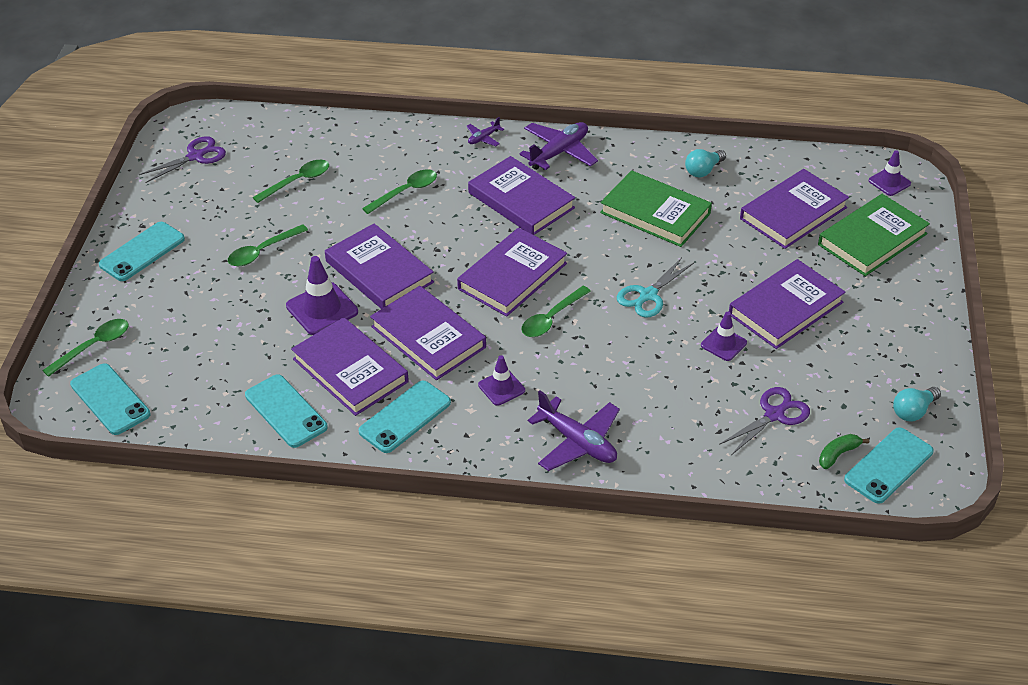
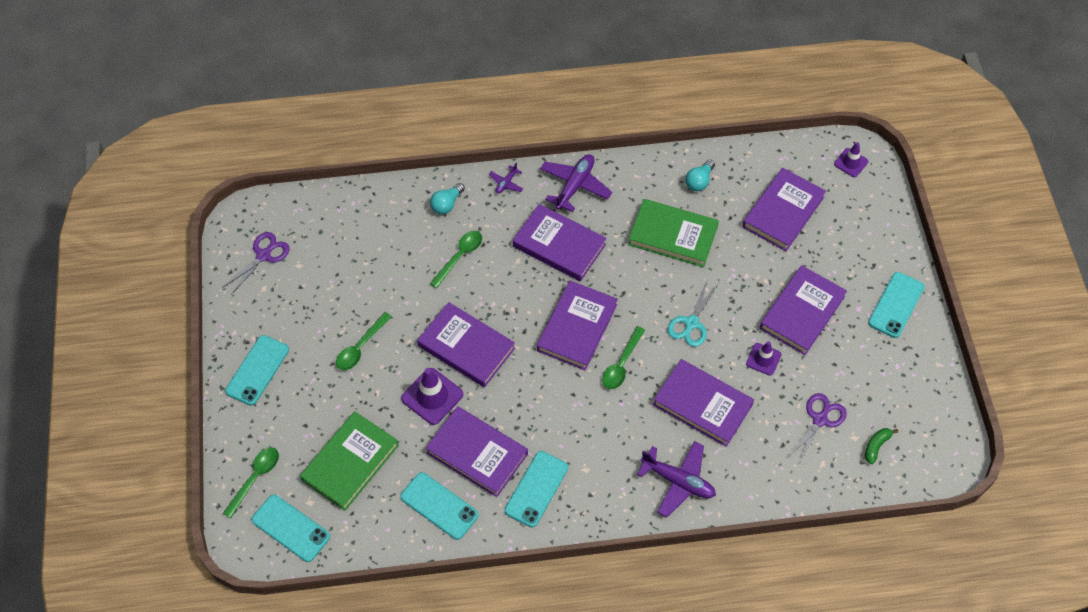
camera: 15 degrees left, 15 degrees up
(298, 181) = (363, 264): green spoon -> none
(428, 337) = (529, 405): purple book -> purple book (702, 405)
(501, 388) = (603, 442): purple traffic cone -> none
(872, 239) = (851, 226): green book -> green book (350, 463)
(888, 465) = (915, 448): turquoise phone -> turquoise phone (896, 305)
(913, 411) = (922, 392): turquoise light bulb -> turquoise light bulb (447, 204)

